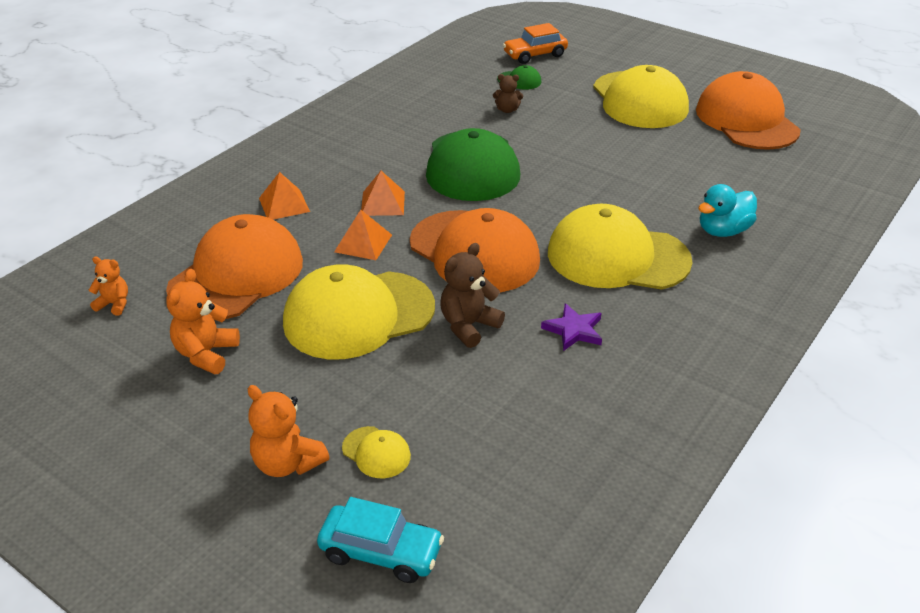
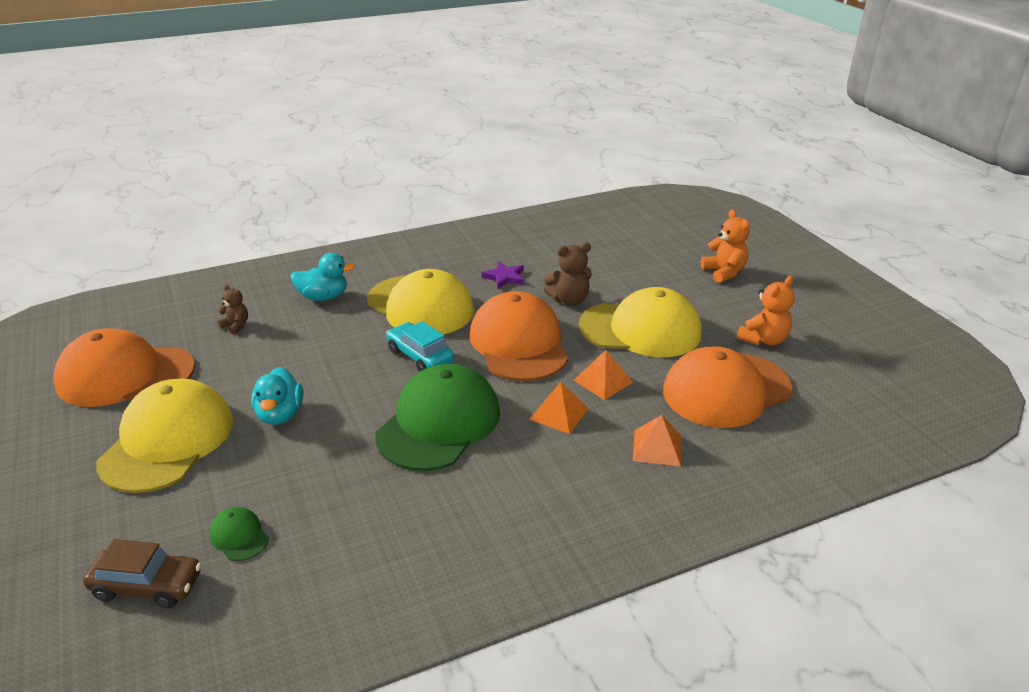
camera: 150 degrees left, 5 degrees down
(114, 304) = (839, 399): orange teddy bear -> none
(376, 452) = (671, 262): yellow cap -> none
(381, 552) = (689, 232): turquoise car -> turquoise car (420, 356)
(507, 110) = (317, 487): brown teddy bear -> brown teddy bear (236, 326)
(535, 55) = (147, 585): orange car -> brown car
(594, 134) = (280, 414): none -> turquoise duck
(746, 120) = (125, 375): orange cap -> orange cap turned 75 degrees clockwise

